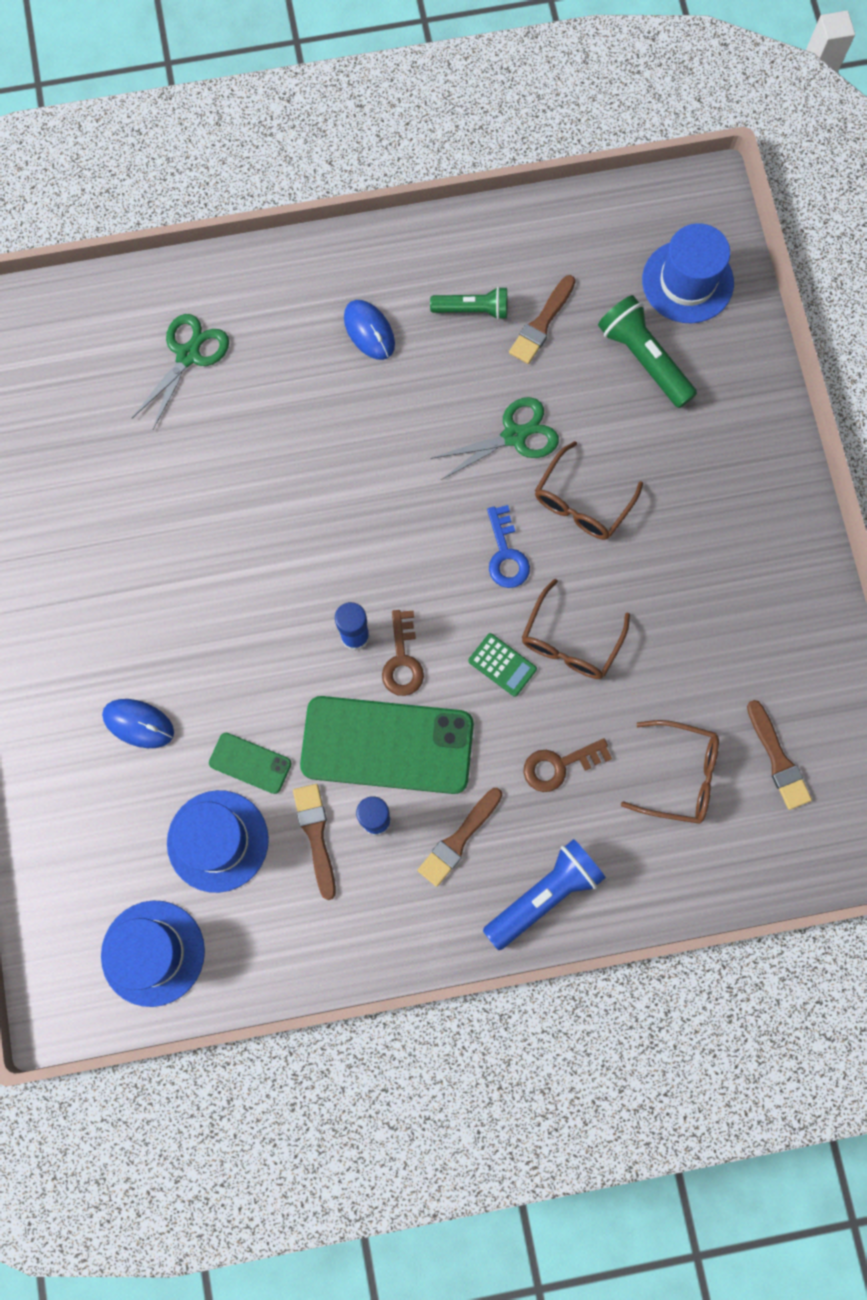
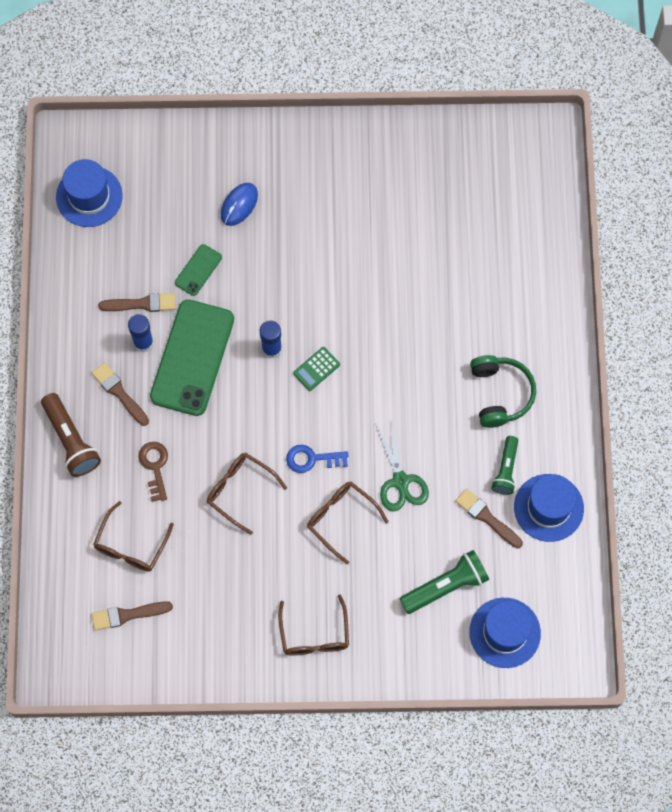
camera: 100 degrees right, 5 degrees down
(188, 355) = (500, 268): green scissors -> none
(218, 841) = (151, 243): blue hat -> blue hat (548, 508)
(369, 331) = (500, 394): blue mouse -> green headphones
(402, 660) = (249, 377): brown key -> none
(502, 665) = (232, 442): green calculator -> green calculator (316, 369)
(544, 895) = (71, 440): blue flashlight -> brown flashlight
(745, 509) = (314, 634): none -> brown glasses

